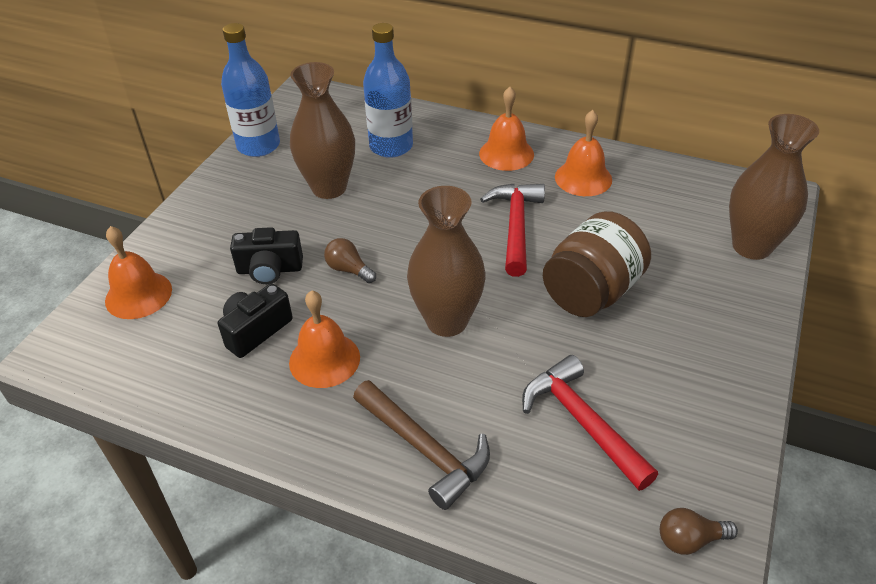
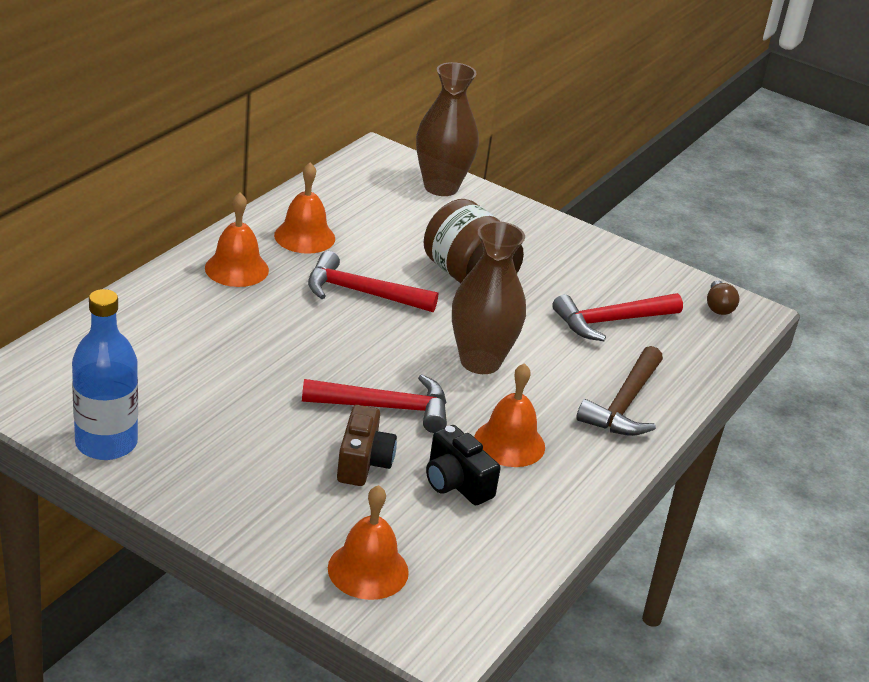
camera: 85 degrees left, 10 degrees down
(270, 270) = (363, 462): black camera -> brown camera
(329, 188) = (233, 399): brown vase -> none
(349, 270) = (385, 407): brown light bulb -> red hammer
(391, 146) = (175, 340): blue bottle -> none
(424, 449) = (624, 404): brown hammer -> brown hammer turned 150 degrees clockwise

